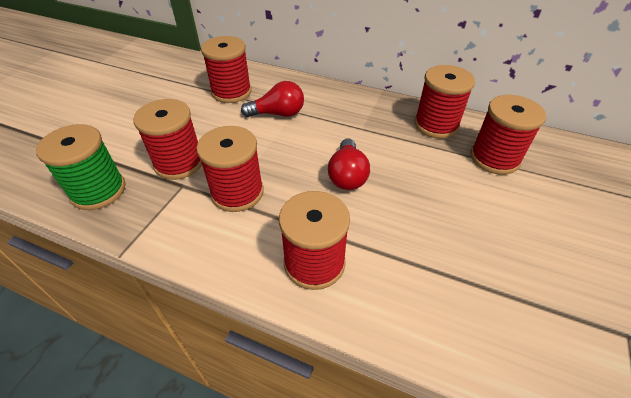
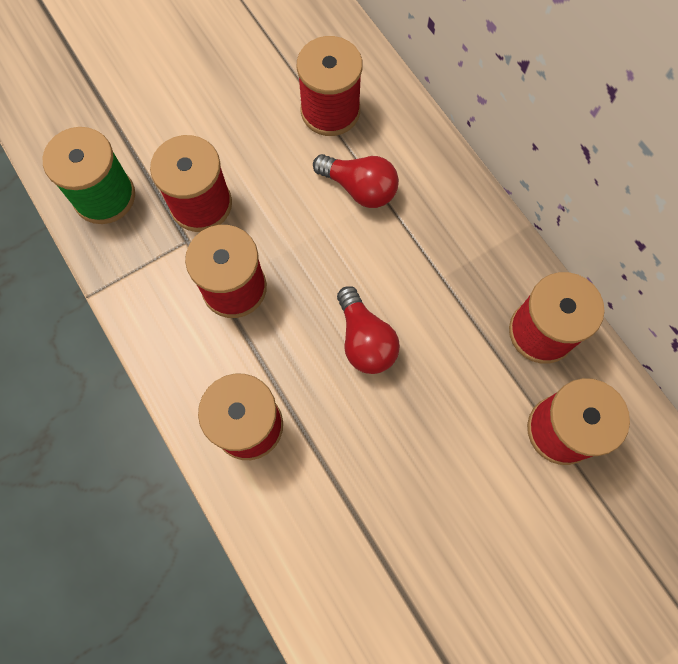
camera: 35 degrees right, 25 degrees up
(347, 175) = (365, 340): red light bulb -> red light bulb turned 60 degrees counterclockwise

